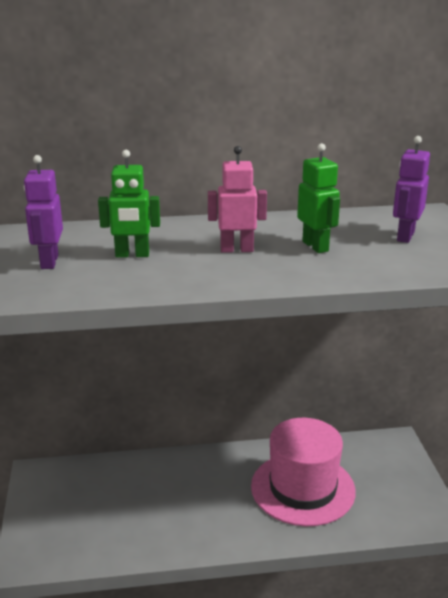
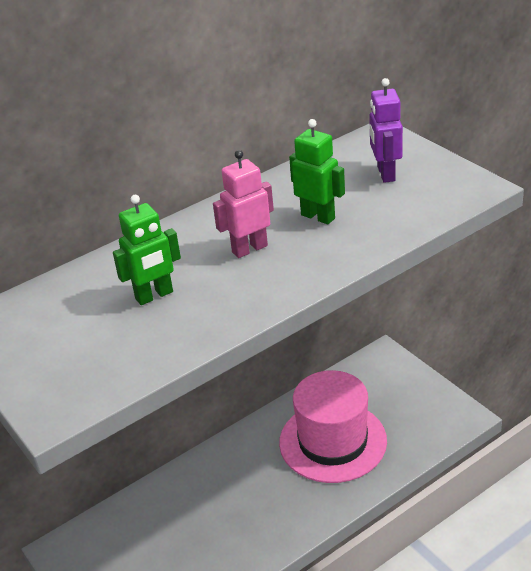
camera: 25 degrees left, 10 degrees up
(49, 262) = (77, 338): purple robot -> none

